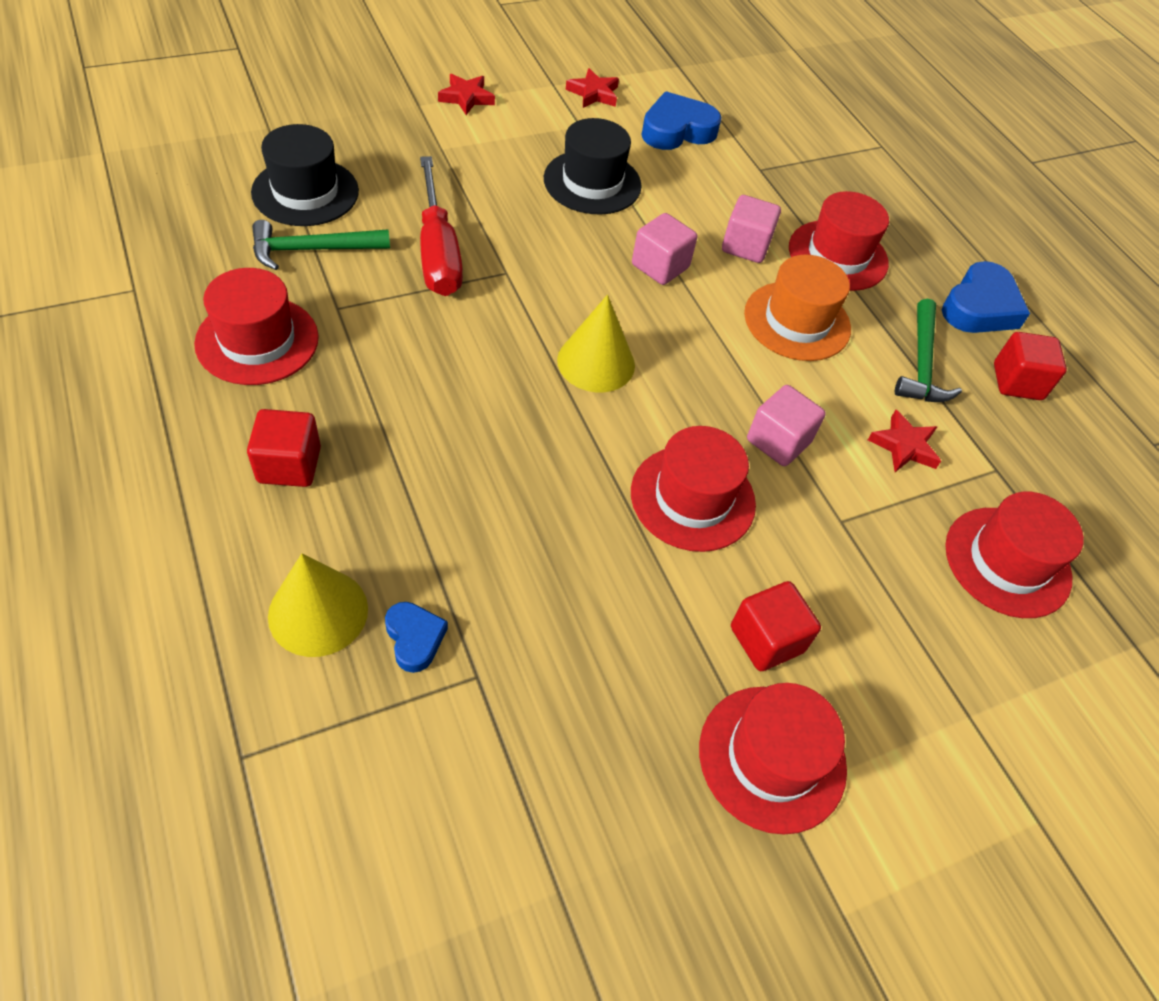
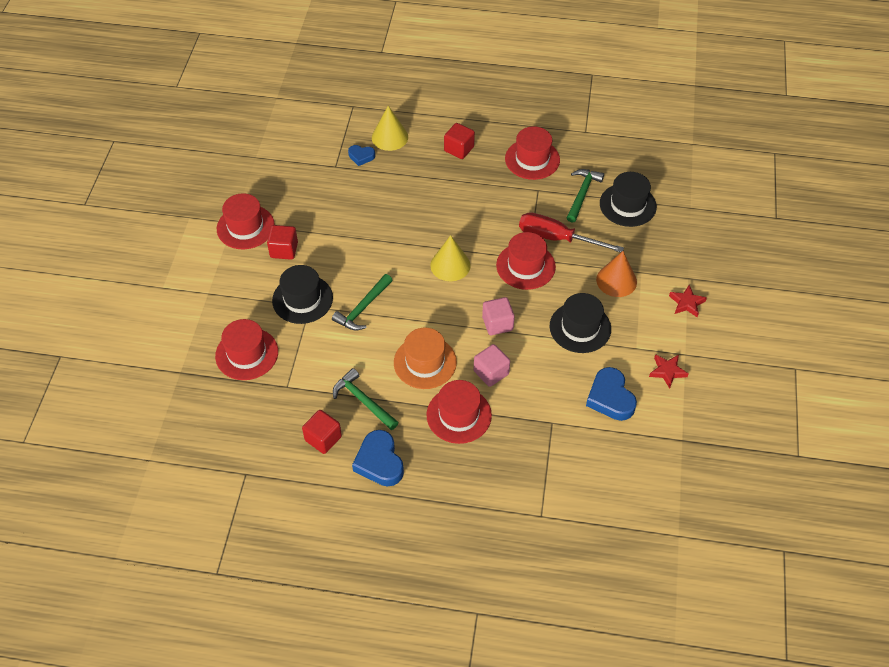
camera: 130 degrees right, 0 degrees up
(477, 168) = (616, 280): none -> orange cone
(677, 130) = (610, 398): blue heart -> blue heart turned 150 degrees clockwise
(692, 498) = (357, 261): red hat -> red hat (525, 266)
(778, 441) = (362, 308): pink cube -> green hammer
(838, 540) = (302, 299): none -> black hat
(904, 446) = (325, 356): red star -> none

